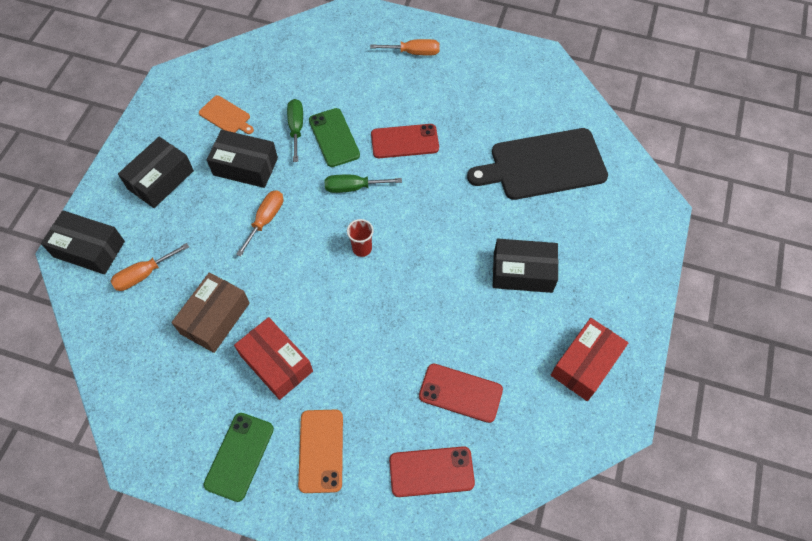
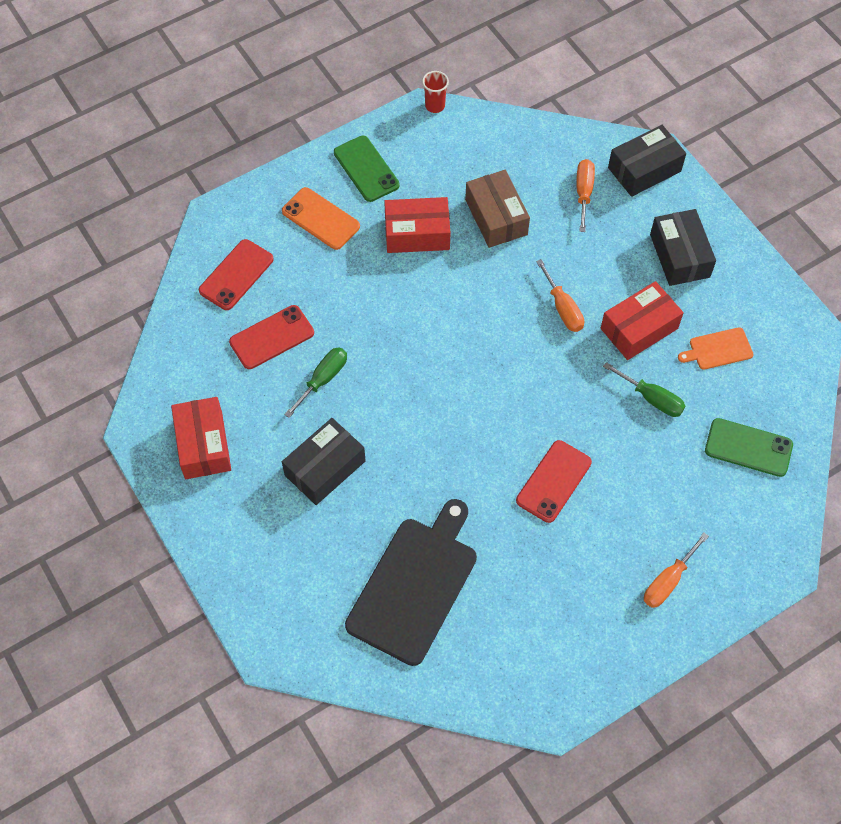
camera: 130 degrees right, 0 degrees up
(245, 166) = (639, 328): black box -> red box
(334, 137) = (612, 423): green phone -> green phone (748, 448)
(353, 187) = (537, 399): green screwdriver -> green screwdriver (323, 379)
(362, 248) = (465, 361): red cup -> red cup (435, 106)

